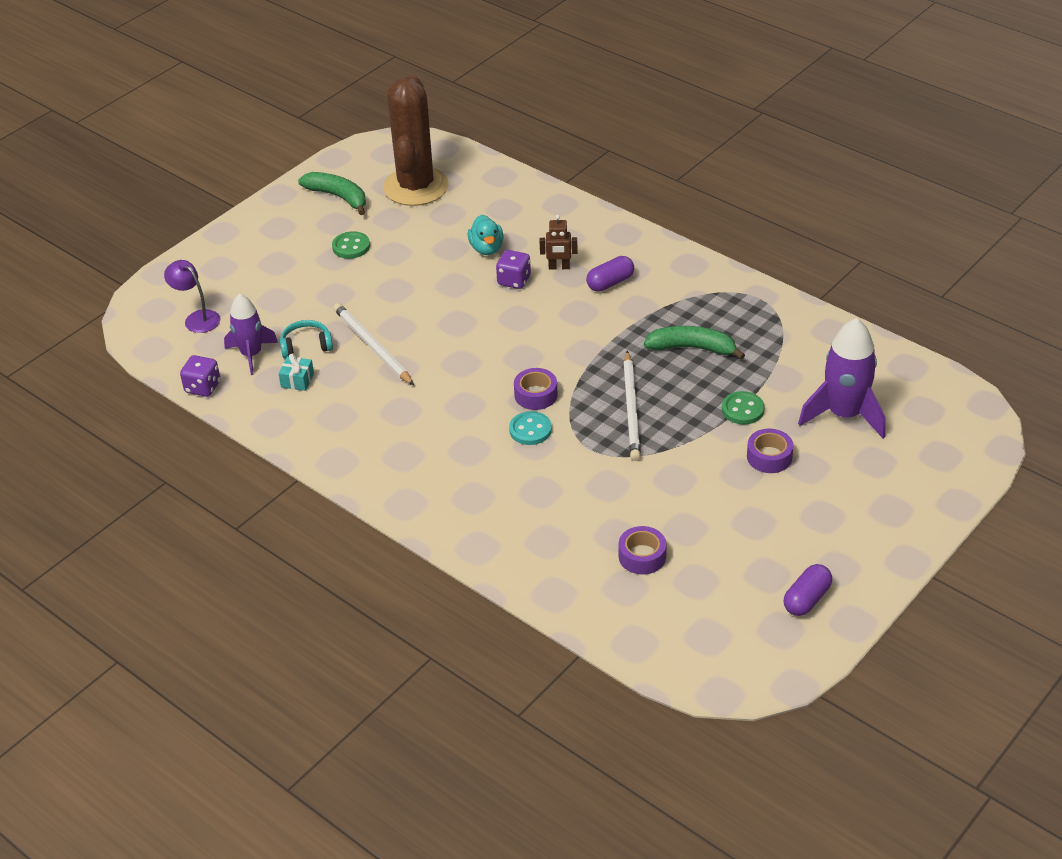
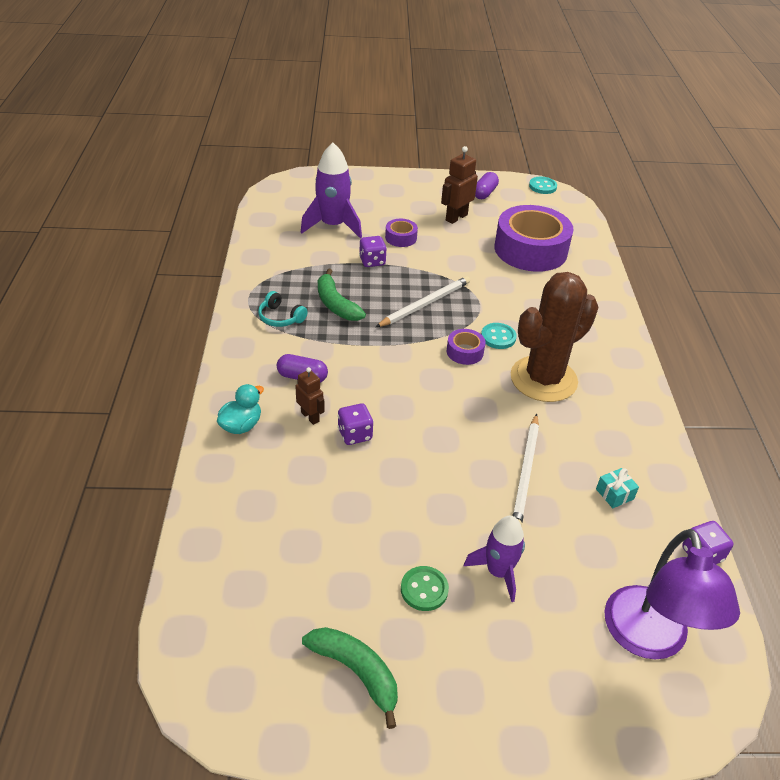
camera: 135 degrees left, 0 degrees up
(197, 318) = (649, 639): purple lamp -> purple lamp, size x1.87
(251, 354) = (631, 551): purple rocket -> purple rocket (498, 572)
(306, 346) = (576, 519): turquoise headphones -> turquoise headphones (280, 317)
(338, 197) = (356, 672): green banana -> green banana turned 135 degrees clockwise
(416, 187) = (277, 606): brown cactus -> brown cactus (543, 379)
(486, 248) = (328, 479): turquoise duck -> turquoise duck (241, 425)
(642, 556) = (530, 250): purple tape -> purple tape, size x2.30
(742, 409) = (372, 261): green button -> purple dice
(771, 532) = (456, 217): none -> brown robot
(772, 678) = (542, 186): none -> turquoise button
(806, 599) = (484, 193): purple capsule -> purple capsule turned 60 degrees counterclockwise

